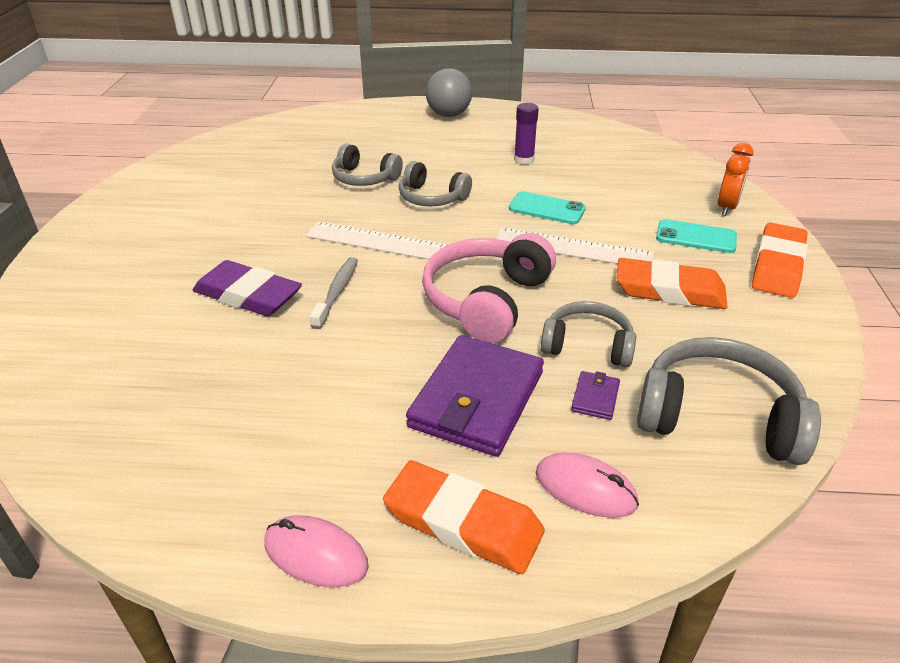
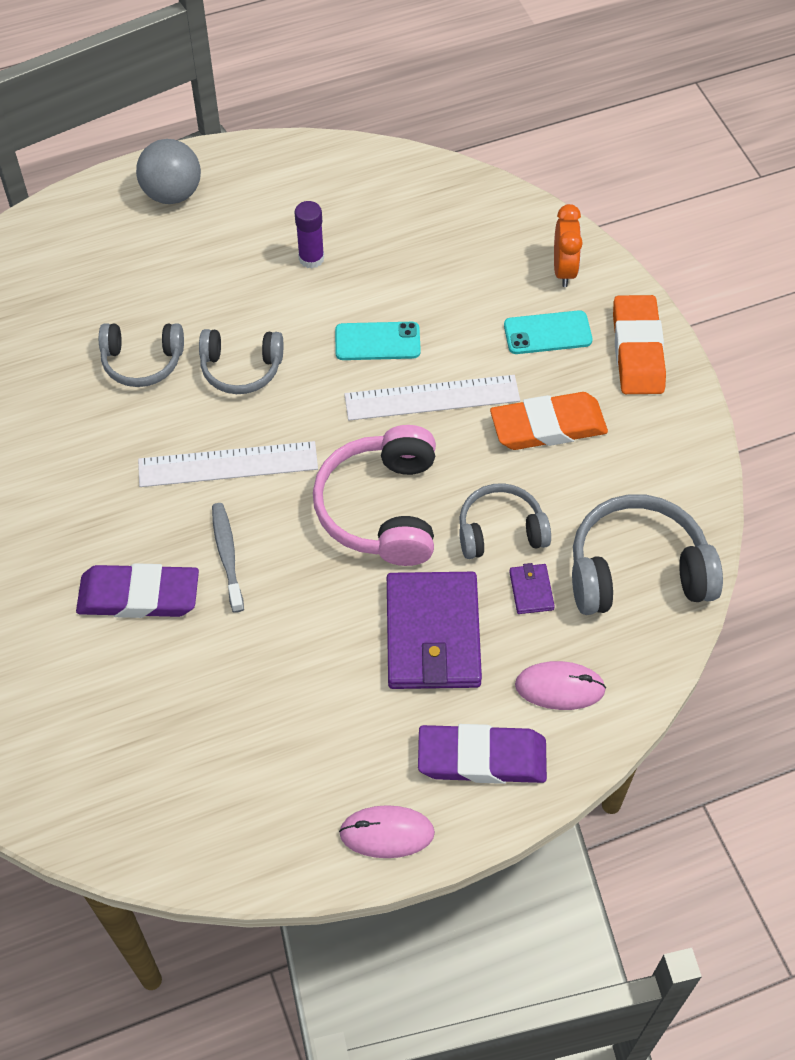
camera: 25 degrees left, 20 degrees up
(463, 523) = (482, 758): orange eraser -> purple eraser

